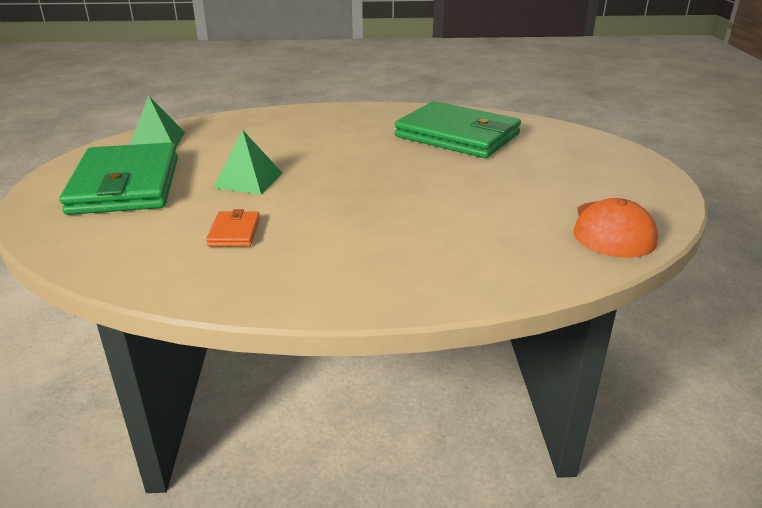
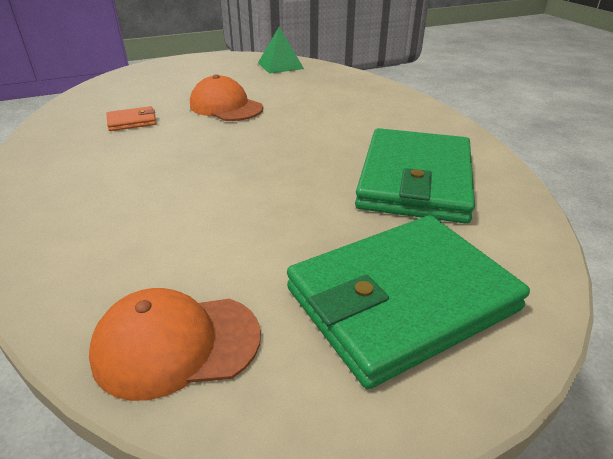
camera: 70 degrees right, 5 degrees up
(125, 185) = (198, 75): green wallet -> green wallet (401, 299)
(248, 180) = (226, 107): green pyramid -> orange cap

